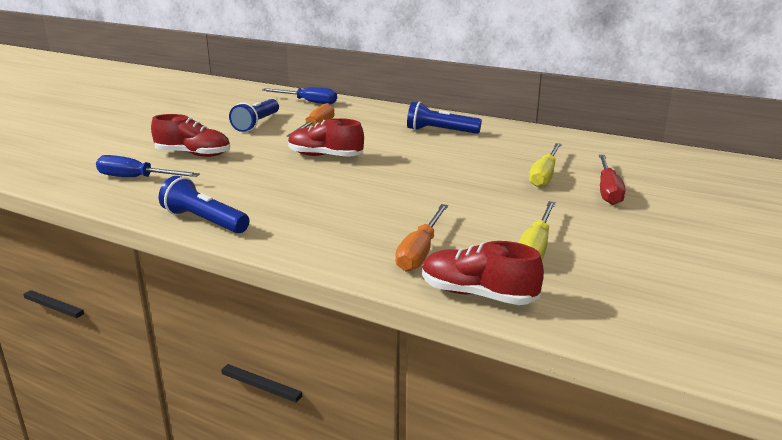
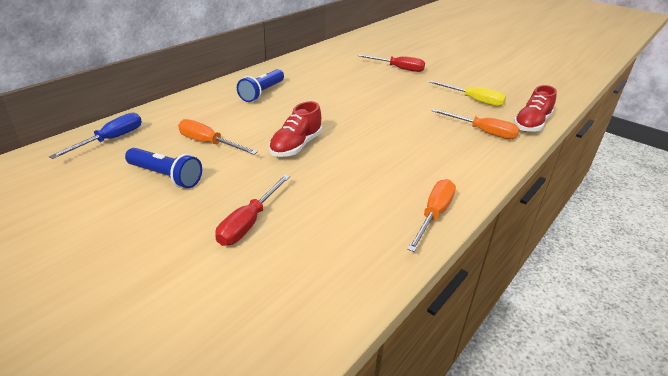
camera: 80 degrees left, 10 degrees up
(137, 178) = (311, 264): blue screwdriver -> none
(193, 154) = (249, 222): red shoe -> red screwdriver
(204, 221) = (433, 215): blue flashlight -> orange screwdriver
(544, 175) = (369, 78): yellow screwdriver -> none

